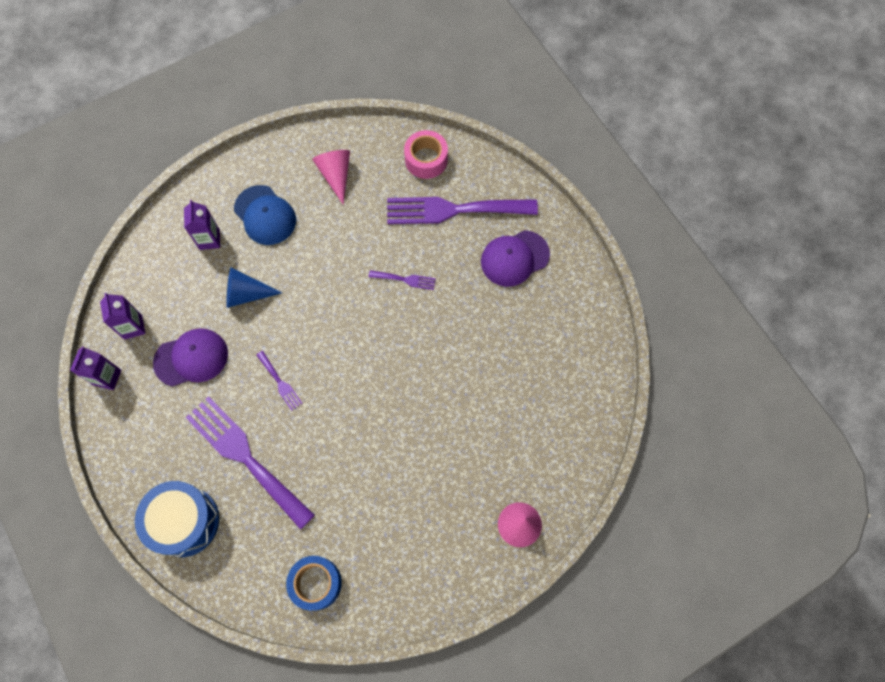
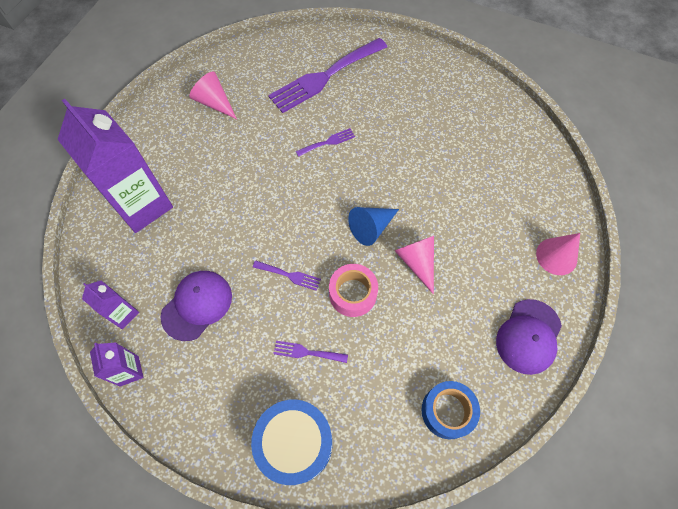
camera: 35 degrees left, 5 degrees down
(209, 239) = (142, 205): purple carton -> purple carton, size x2.16
(245, 457) = (306, 352): purple fork -> purple fork, size x0.43
(246, 294) = (207, 227): blue cone -> blue cone (371, 228)
(265, 215) = (178, 161): blue cap -> none
(393, 444) = (417, 262): none -> pink cone
(426, 159) = (276, 56): pink tape -> pink tape (352, 294)
(514, 258) = (395, 83): purple cap -> purple cap (528, 336)

